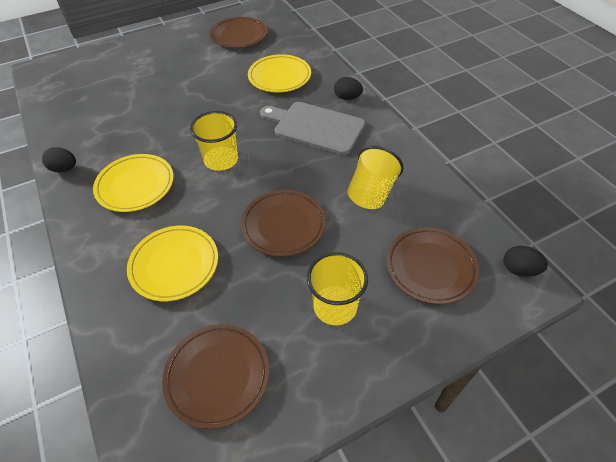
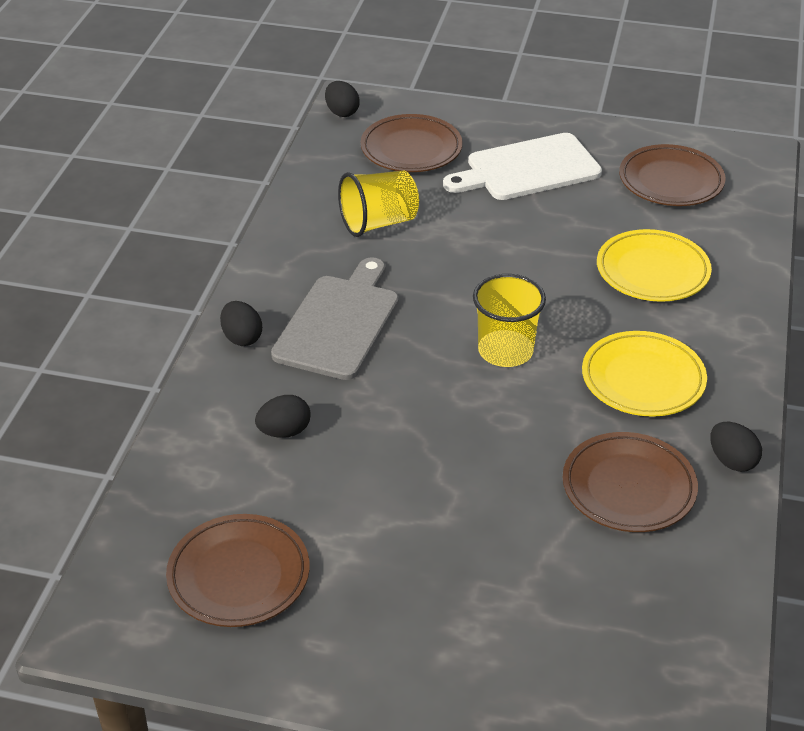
camera: 140 degrees left, 10 degrees down
(279, 77) = (284, 431): yellow plate -> black egg
(283, 225) = (506, 245): brown plate -> brown plate (628, 487)
(315, 127) = (339, 323): grey cutting board -> grey cutting board turned 135 degrees counterclockwise
(335, 306) = (528, 169): yellow cup -> white cutting board

